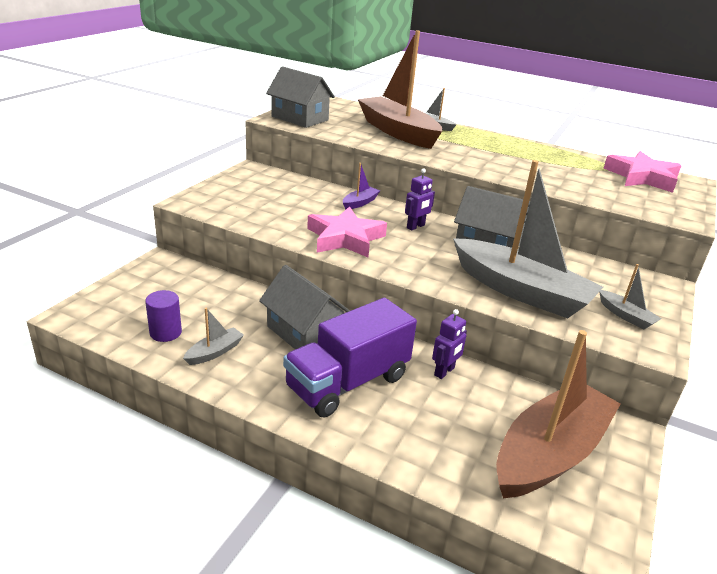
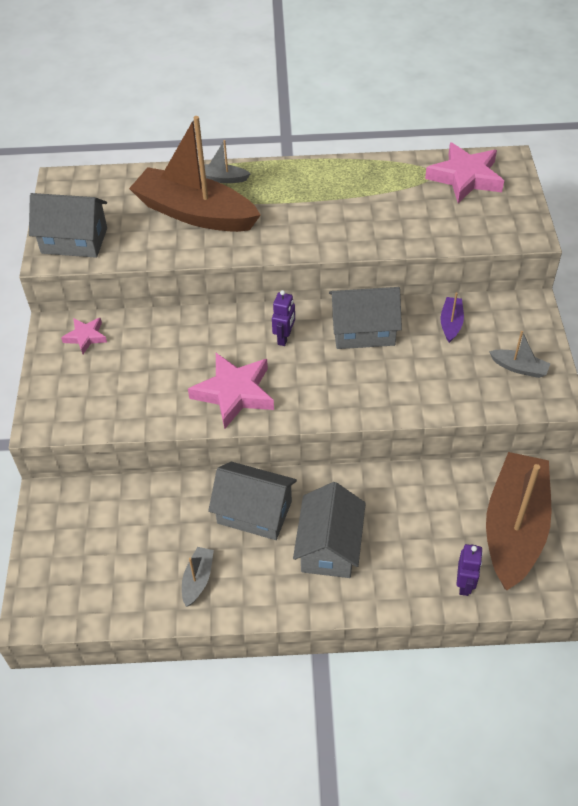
camera: 25 degrees left, 20 degrees up
(165, 333) = (136, 583): purple cylinder -> none
(268, 179) = (86, 337): none -> pink star
(348, 382) = (329, 546): purple truck -> grey house
(360, 203) = (207, 328): purple boat -> purple boat (451, 323)
(444, 372) = (395, 489): purple robot -> purple robot (465, 584)
(520, 291) = (425, 382): grey boat -> none

